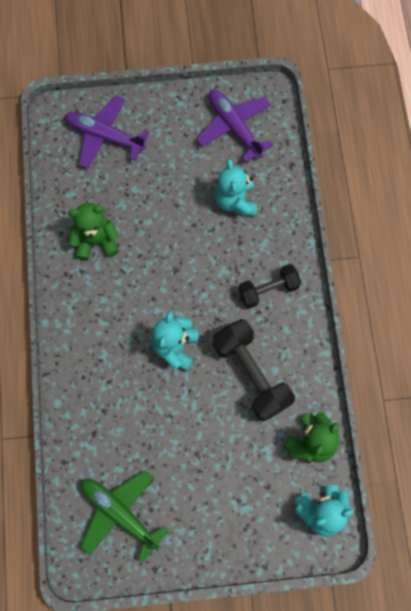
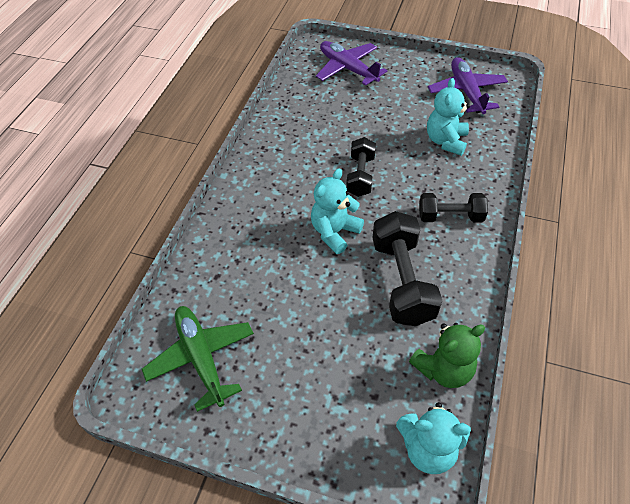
camera: 25 degrees right, 20 degrees down
(96, 241) = (302, 132): green teddy bear -> none
(173, 274) = (360, 176): none -> black dumbbell

